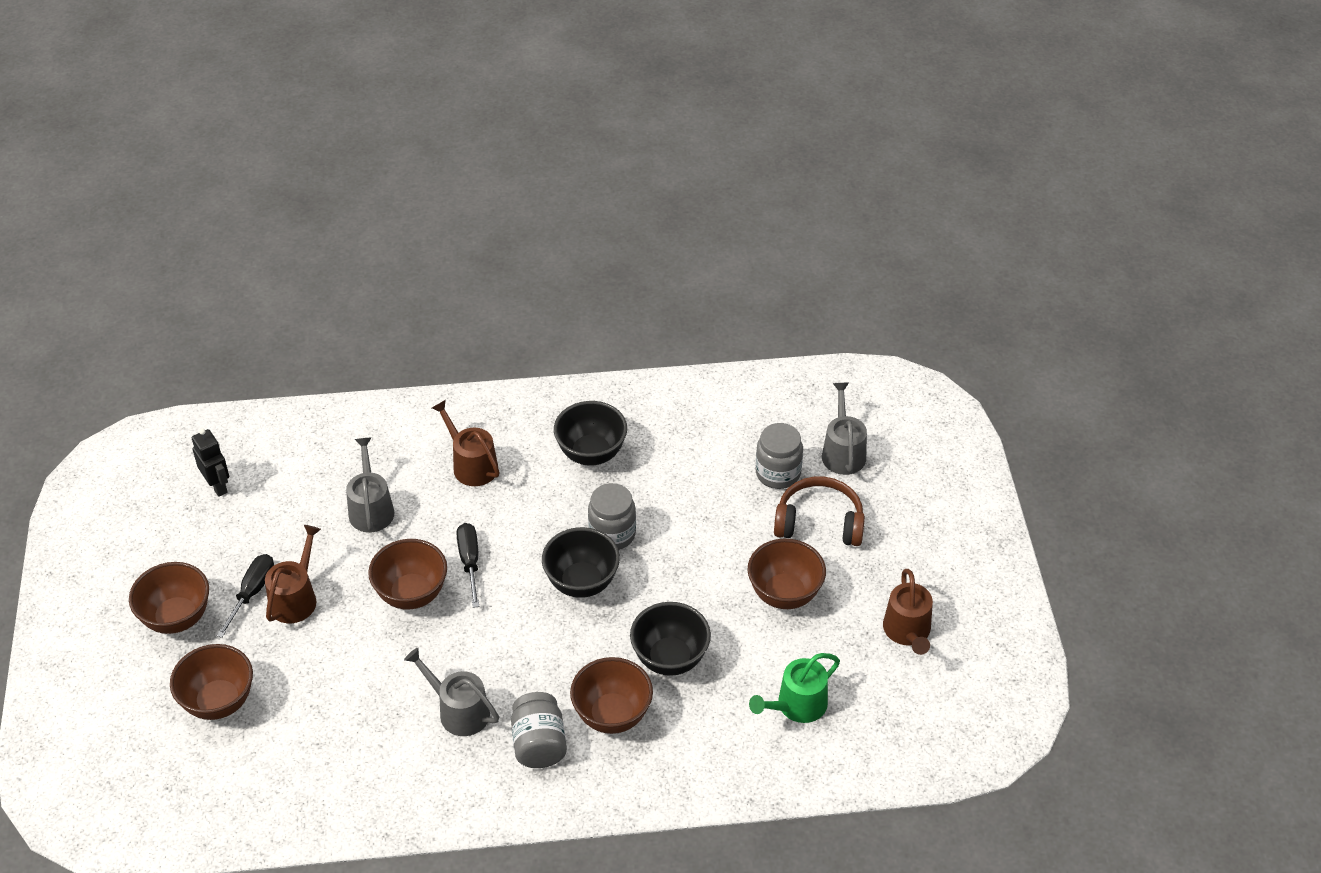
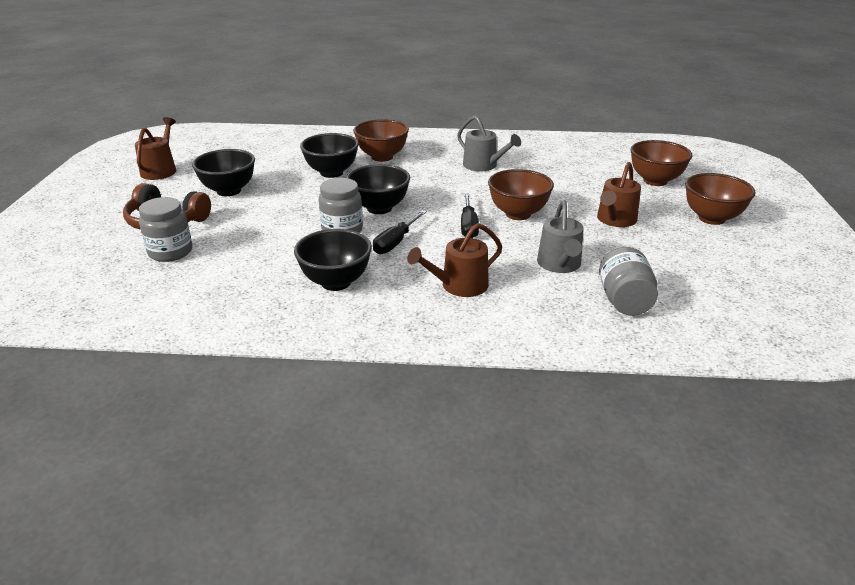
camera: 170 degrees left, 15 degrees down
(217, 486) = (724, 295): black robot -> none
(252, 592) = (654, 226): black screwdriver -> black screwdriver (395, 242)
(471, 465) = (459, 286): brown watering can -> brown watering can turned 90 degrees clockwise
(539, 744) = (433, 152): grey jar -> grey jar (624, 301)
(784, 594) = (229, 191): brown bowl -> black bowl
(797, 705) = (262, 152): green watering can -> none
(843, 452) = (97, 260): grey watering can -> none

